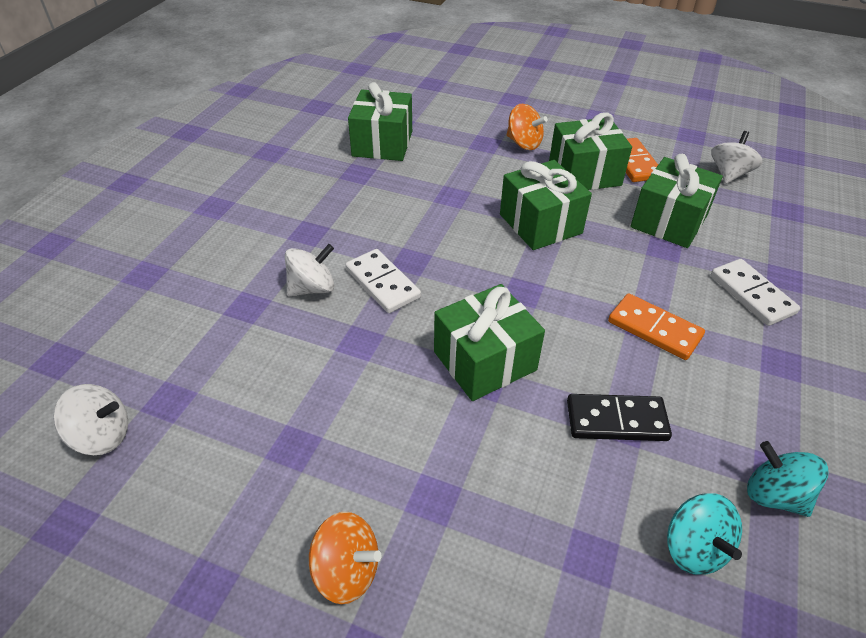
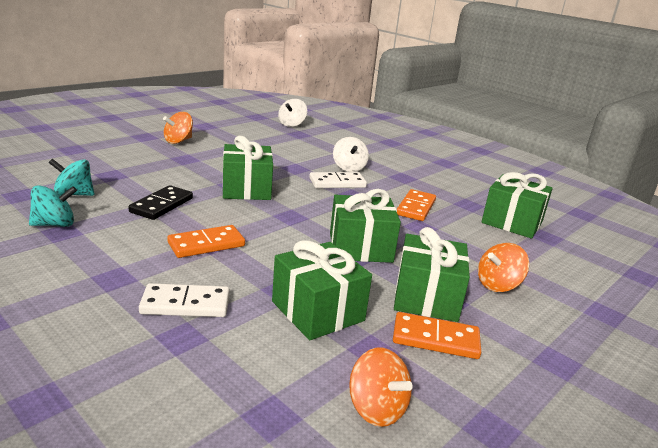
camera: 110 degrees right, 20 degrees down
(403, 206) = (416, 207): none -> orange domino
(729, 174) = (376, 408): white spinning top -> orange spinning top

